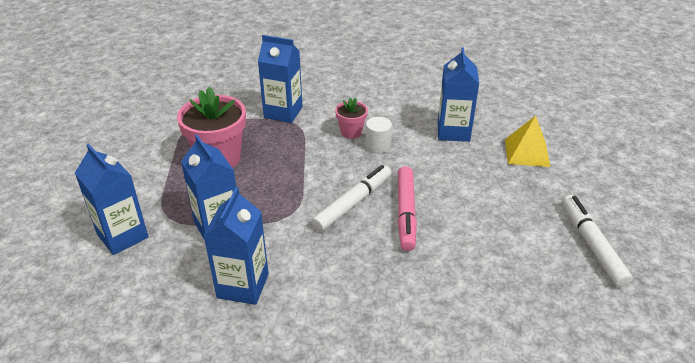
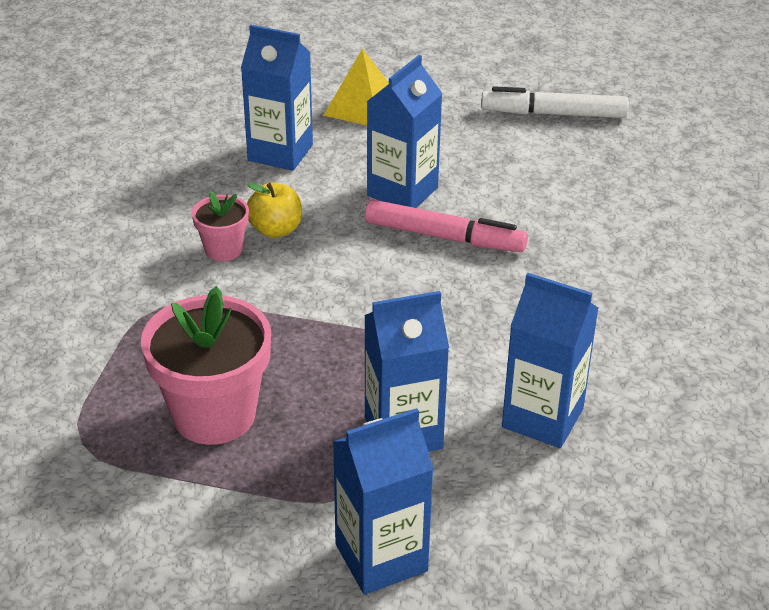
camera: 75 degrees left, 0 degrees up
(283, 112) = (115, 316): blue carton -> blue carton (402, 192)
(353, 203) = (404, 281): white marker -> none
(378, 145) = (275, 230): white cylinder -> yellow apple

